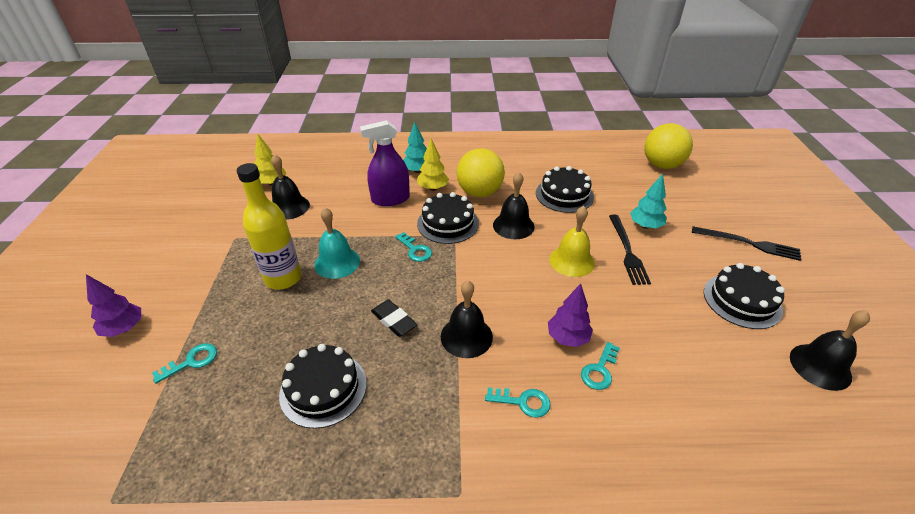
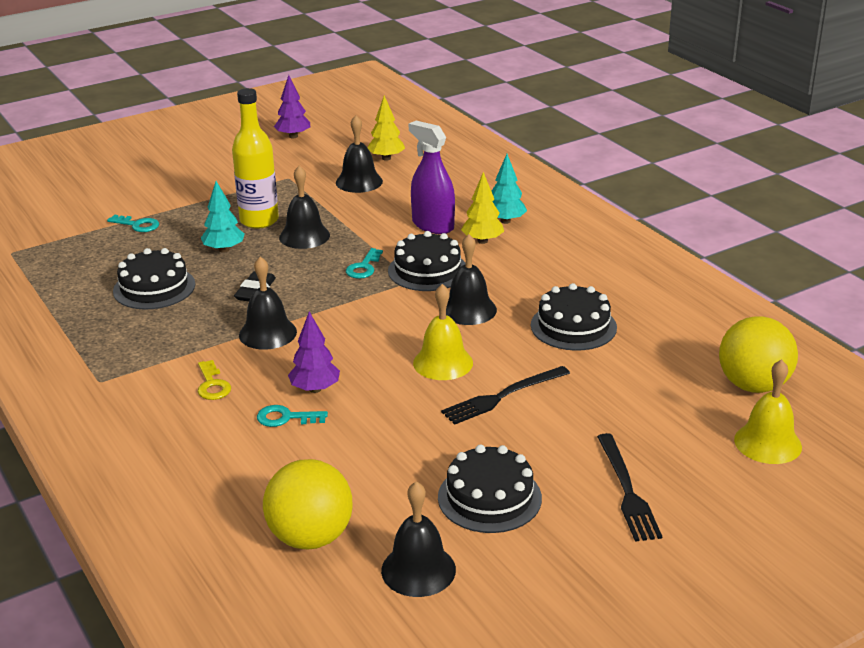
camera: 60 degrees right, 10 degrees down
(124, 328) = (147, 185): purple tree -> purple tree (293, 136)
(337, 262) = (304, 236): turquoise bell -> black bell
(479, 192) = (509, 270): yellow ball -> yellow ball (310, 537)
(523, 402) = (212, 385): turquoise key -> yellow key
(645, 226) = (573, 399): turquoise tree -> turquoise tree (224, 250)
(717, 182) = (767, 443): none -> yellow bell

